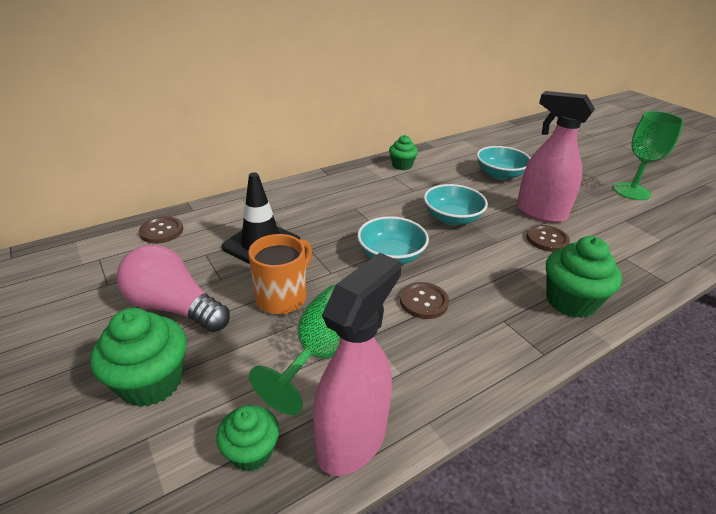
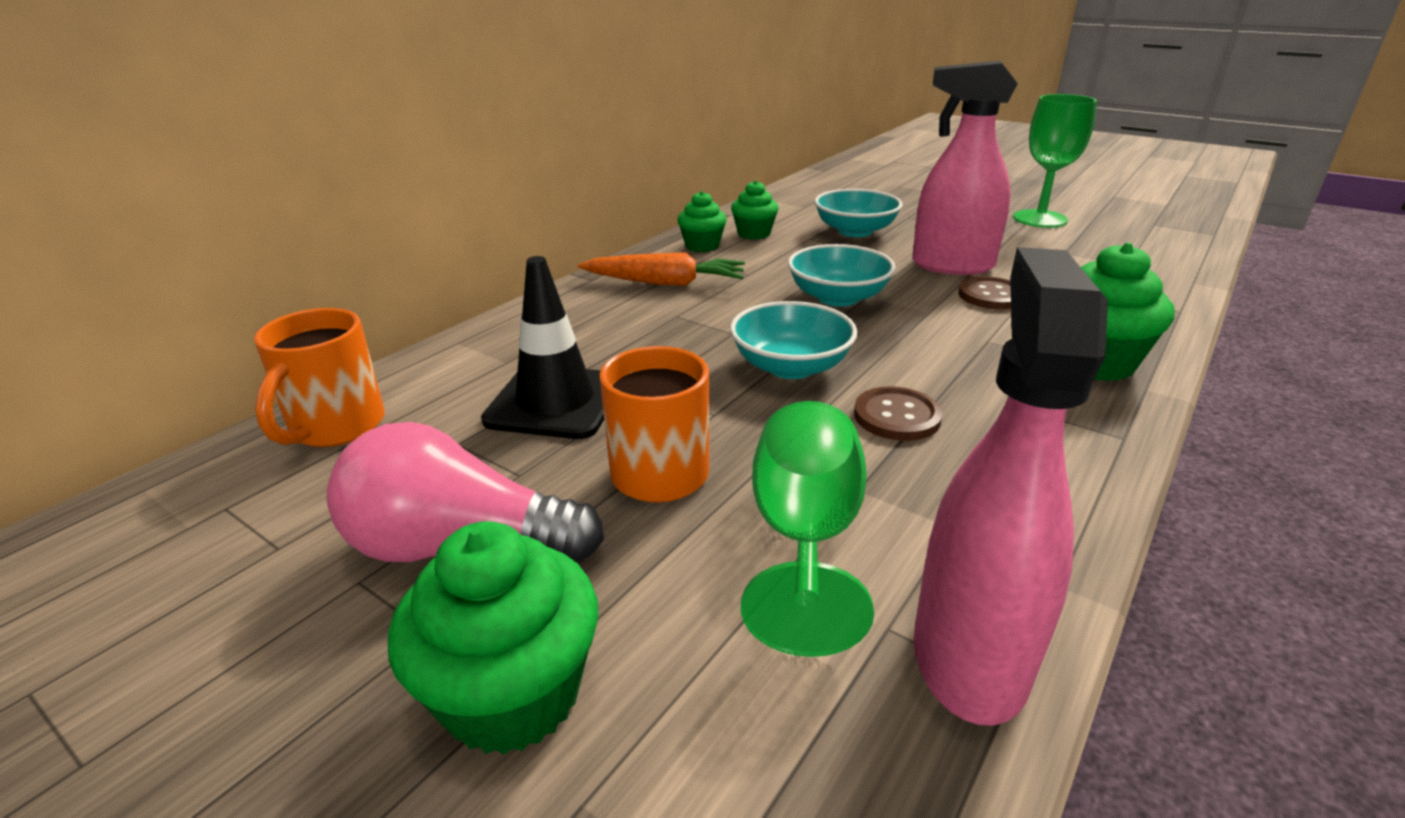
camera: 20 degrees left, 5 degrees down
(161, 231) = (336, 428): brown button -> orange mug
(251, 452) = (815, 745): green cupcake -> green cupcake (754, 234)
(364, 186) = (665, 283): none -> orange carrot

